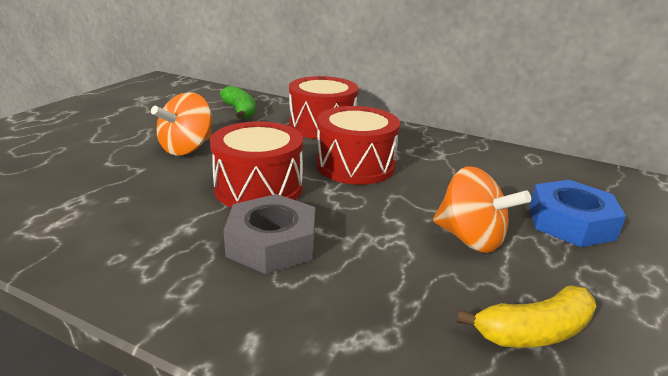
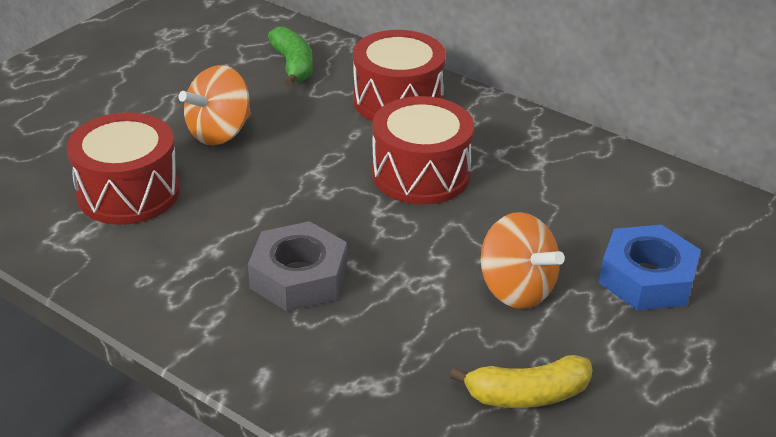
camera: 10 degrees right, 10 degrees up
(258, 188) = (297, 201): red drum -> red drum (128, 192)

